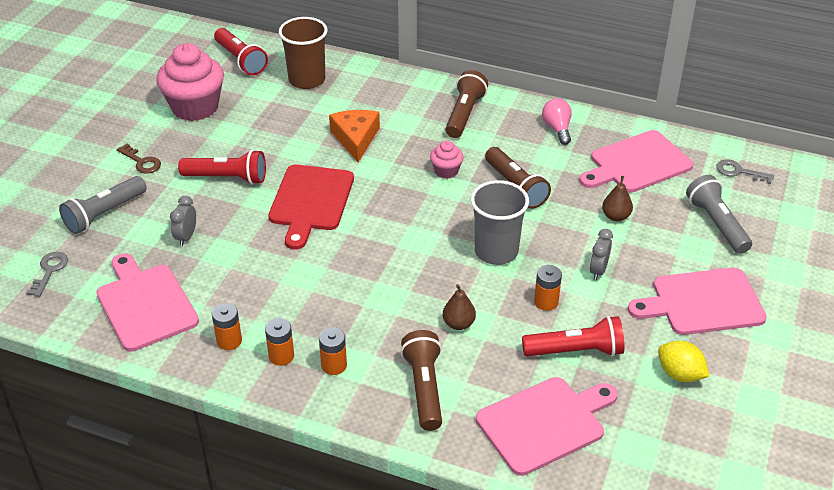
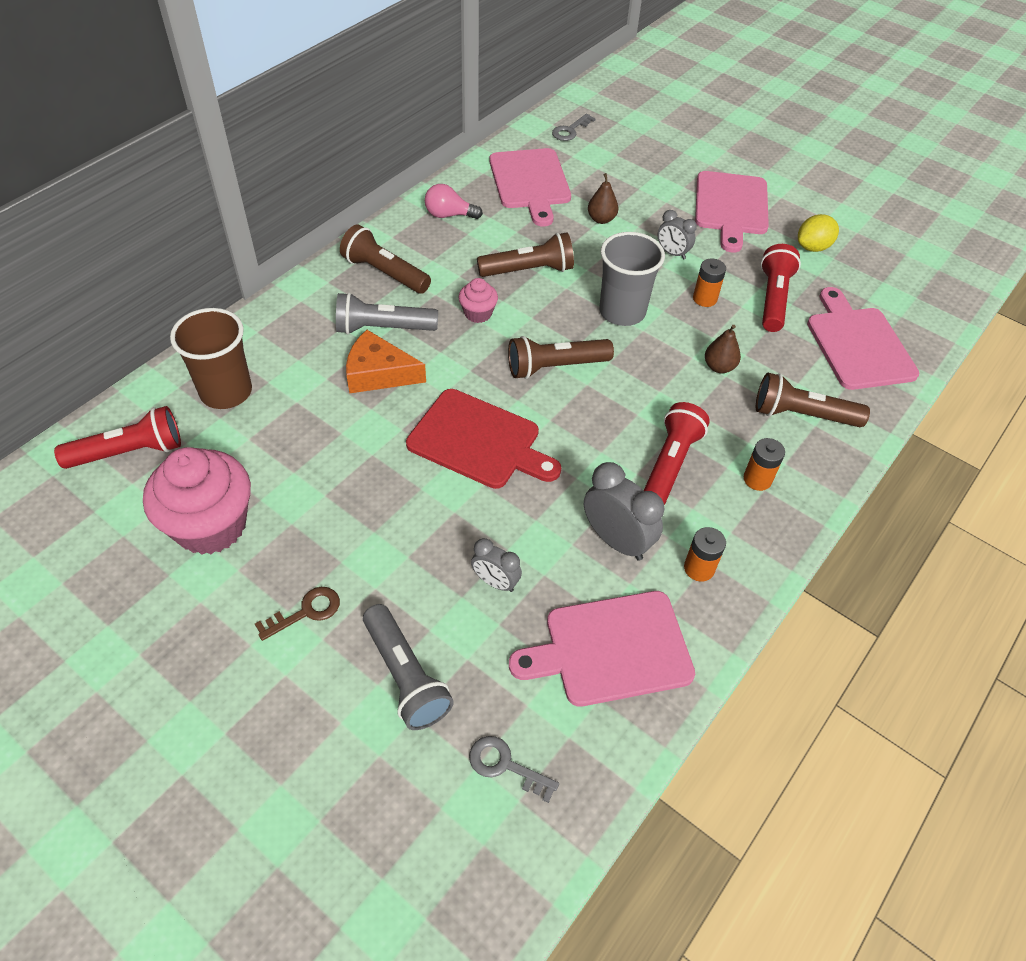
camera: 75 degrees left, 10 degrees up
(227, 178) = (393, 516): red flashlight -> red flashlight (670, 464)
(241, 291) = (616, 541): none -> grey clock
(281, 356) = (734, 523): orange battery -> none
(407, 225) = (555, 367): none -> brown flashlight
(716, 224) = (635, 166): grey flashlight -> grey flashlight (383, 328)

